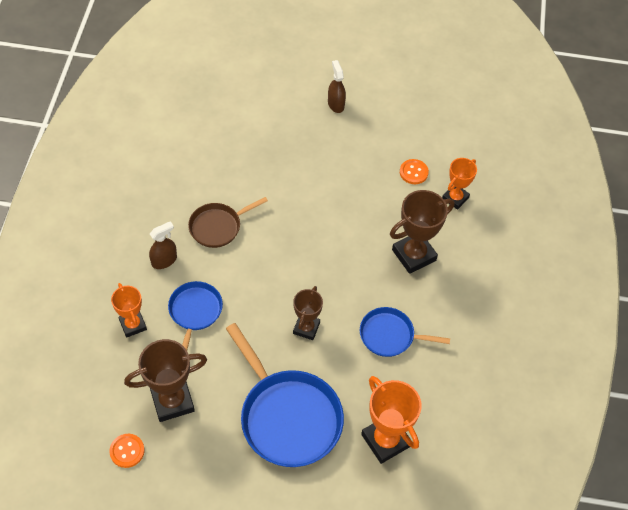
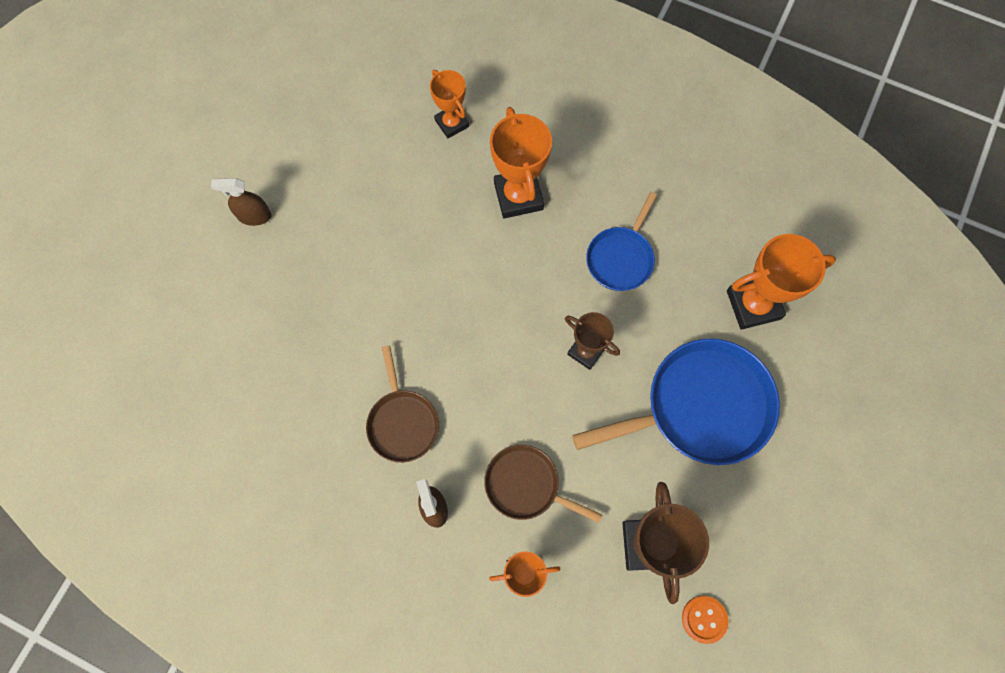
camera: 70 degrees left, 15 degrees up
(195, 312) = (526, 485): blue pan -> brown pan
(413, 172) = (398, 157): orange button -> none
(414, 255) = (518, 196): brown trophy -> orange trophy

